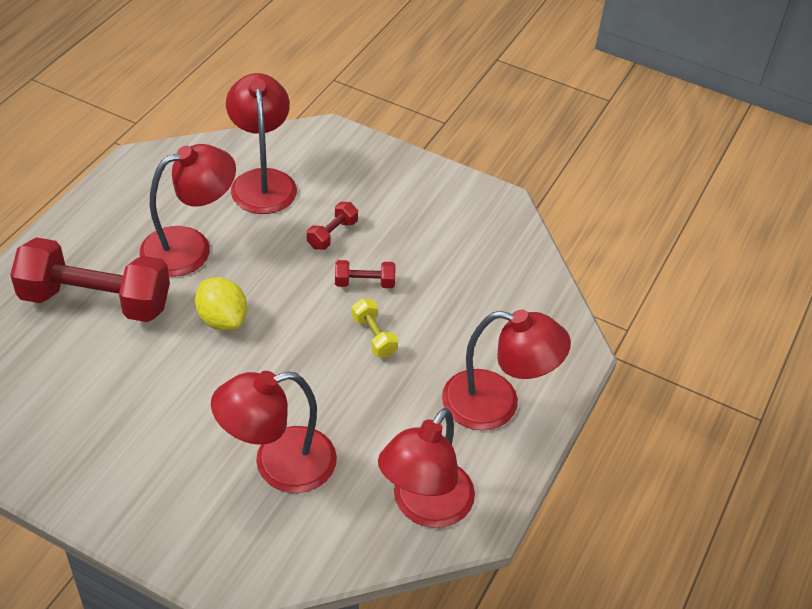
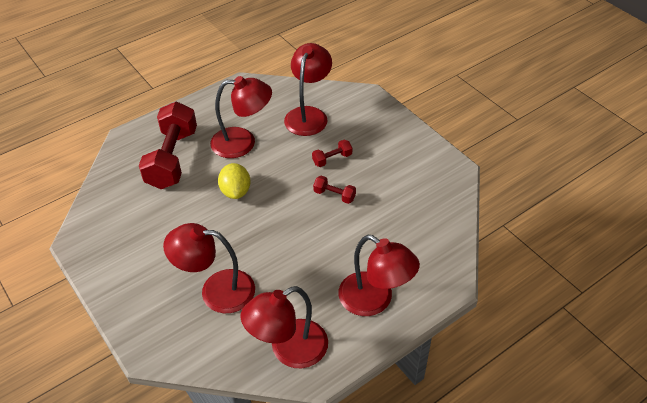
camera: 30 degrees right, 0 degrees up
(96, 301) = (172, 158): red dumbbell -> red dumbbell turned 60 degrees clockwise
(374, 336) = (320, 230): yellow dumbbell -> none

